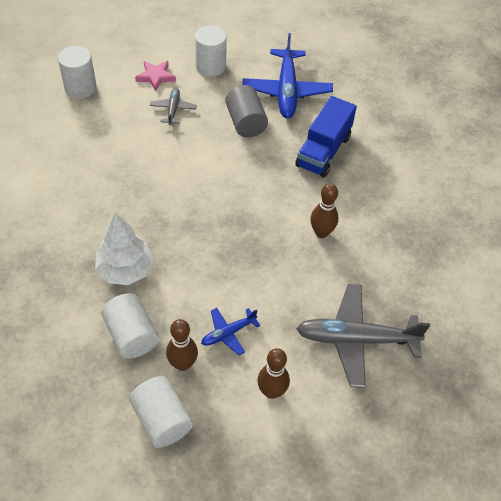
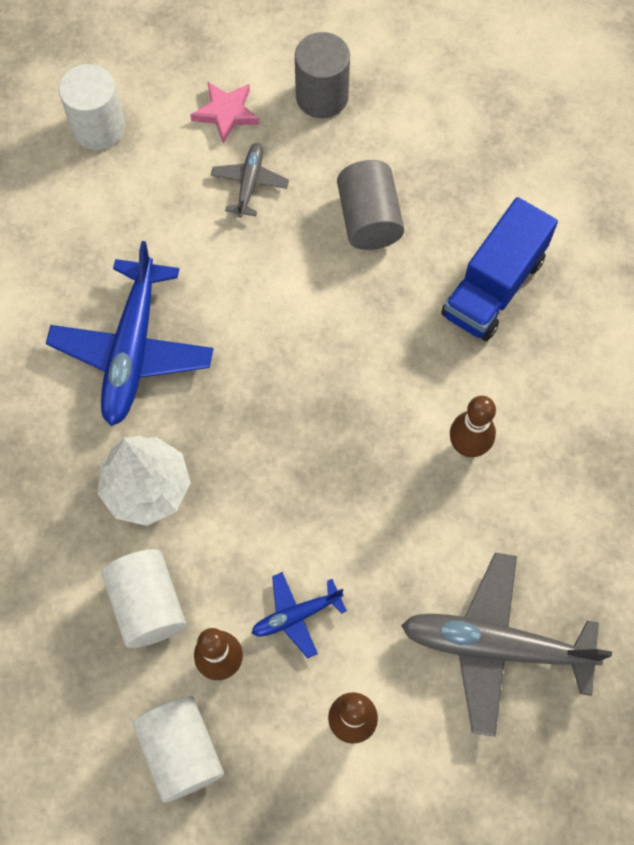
camera: 10 degrees right, 15 degrees up
(210, 66) = (322, 96): white cylinder -> grey cylinder
(287, 91) = (447, 157): blue plane -> blue plane (133, 350)

